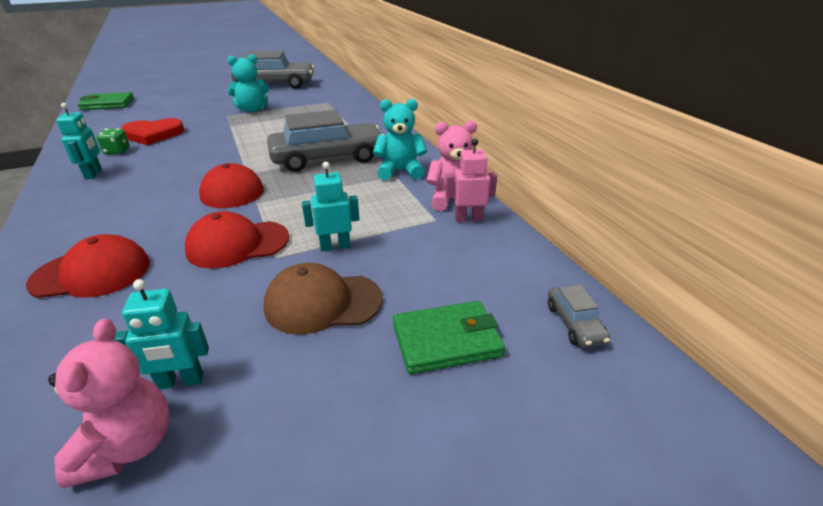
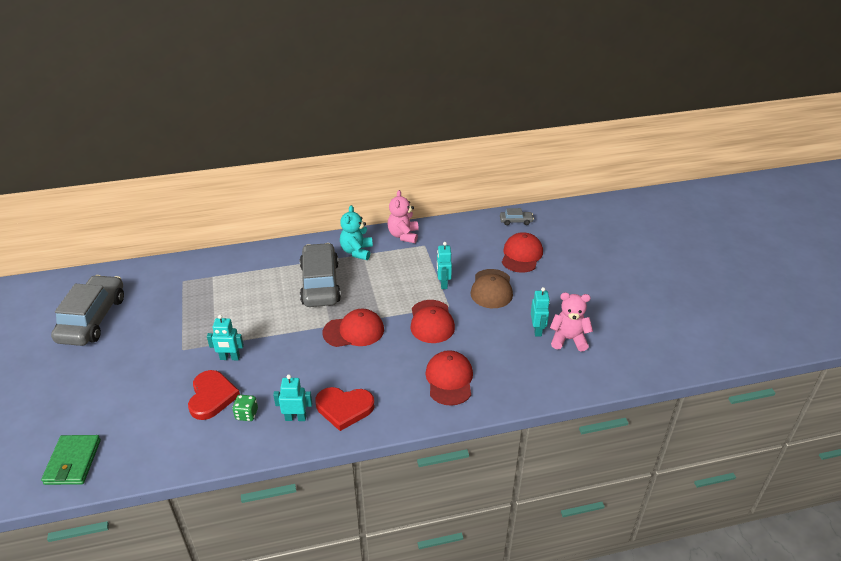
camera: 80 degrees left, 5 degrees up
(89, 198) = (344, 408): none -> red heart
(206, 133) = (229, 358): none -> turquoise robot
(252, 110) = (175, 332): turquoise teddy bear -> none
(447, 340) = (521, 255): green wallet -> red cap
(468, 219) = (427, 233): pink robot -> none

